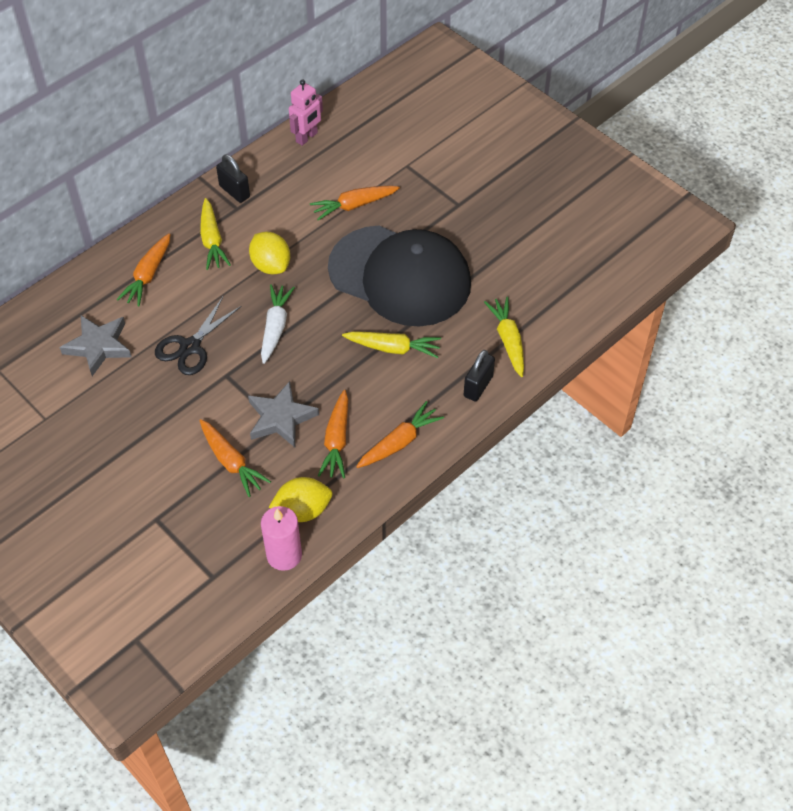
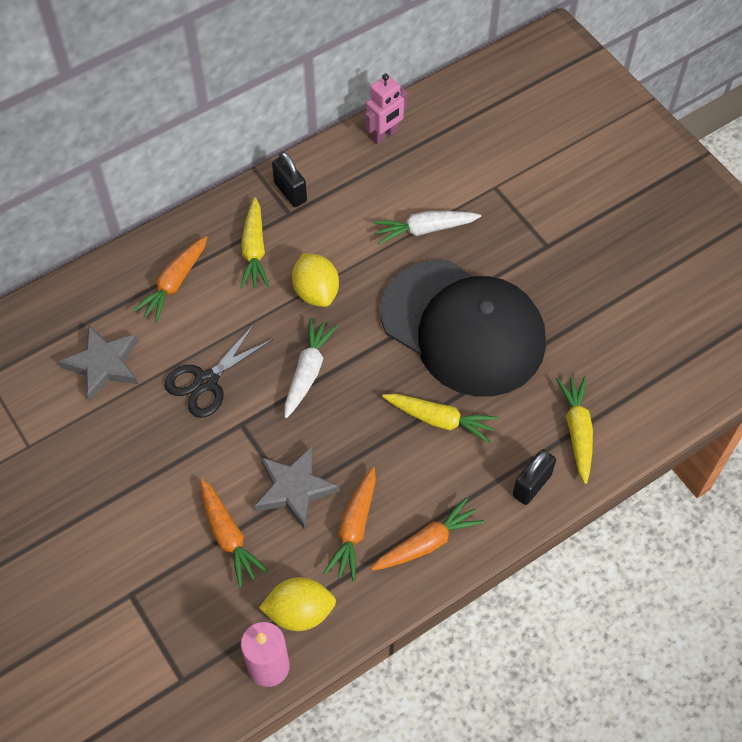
camera: 10 degrees right, 5 degrees up
(354, 205) = (424, 229): orange carrot -> white carrot

